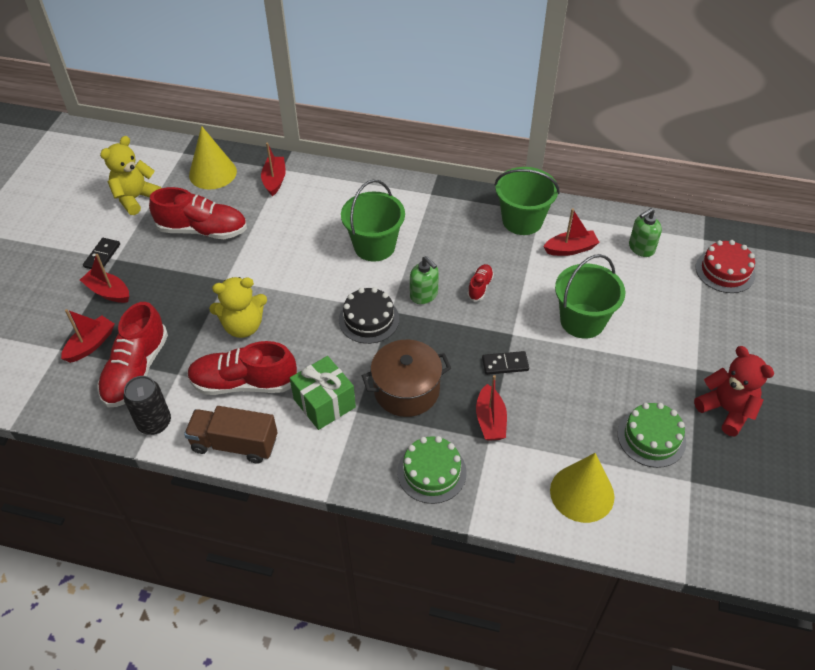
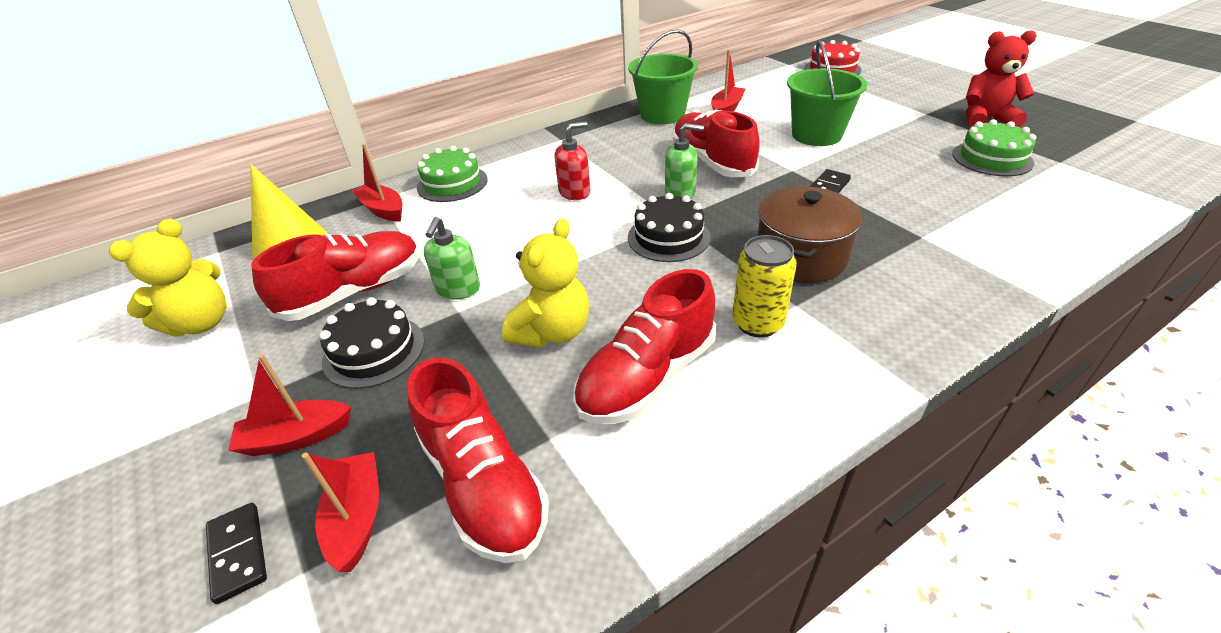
camera: 45 degrees left, 10 degrees down
(102, 256) = (225, 408): black domino -> black domino (238, 553)
(136, 198) = (201, 323): yellow teddy bear -> yellow teddy bear turned 135 degrees counterclockwise
(154, 423) = (612, 518): black can -> none
(173, 273) = (374, 351): none -> black cake
(234, 444) = (747, 441): brown truck -> none
(324, 403) = (757, 323): green gift -> yellow can
(374, 246) = (575, 192): green bucket -> red soap dispenser
(431, 472) = (942, 292): green cake -> green cake (452, 183)
(480, 287) = (712, 162): red shoe -> red shoe, size x2.09
(490, 420) = (896, 225): red boat -> none
(582, 493) = (1040, 216): yellow cone -> none
(641, 248) = (766, 85): green soap dispenser -> green soap dispenser (458, 289)

